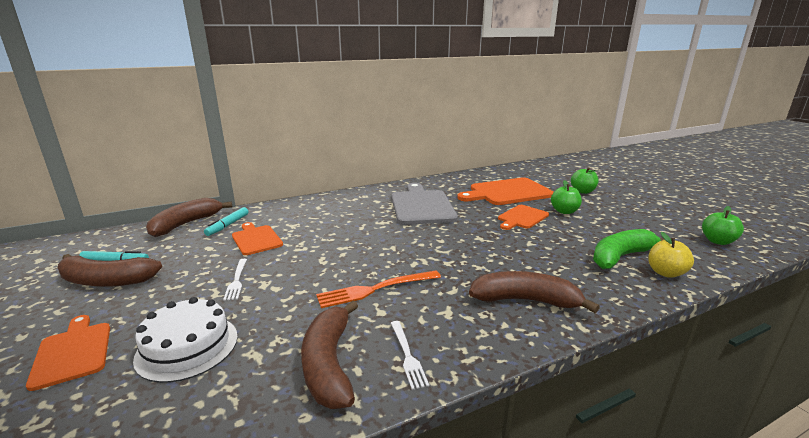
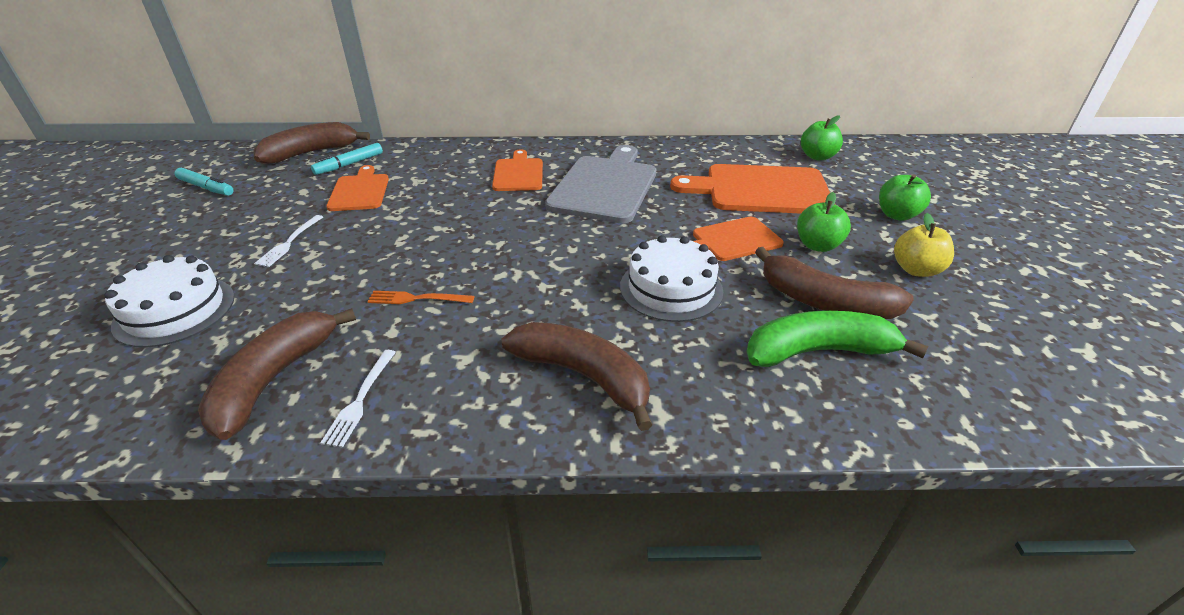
camera: 25 degrees right, 15 degrees up
(73, 352) = (88, 284): orange cutting board -> orange cutting board (518, 173)
(106, 281) = (180, 209): brown banana -> brown banana (824, 302)
(375, 289) = (417, 299): orange fork -> orange fork, size x0.61
(518, 247) = (671, 288): none -> white cake
(665, 273) = (862, 403): yellow apple -> yellow apple (916, 270)
(717, 241) = (1049, 376): green apple -> green apple (817, 156)

